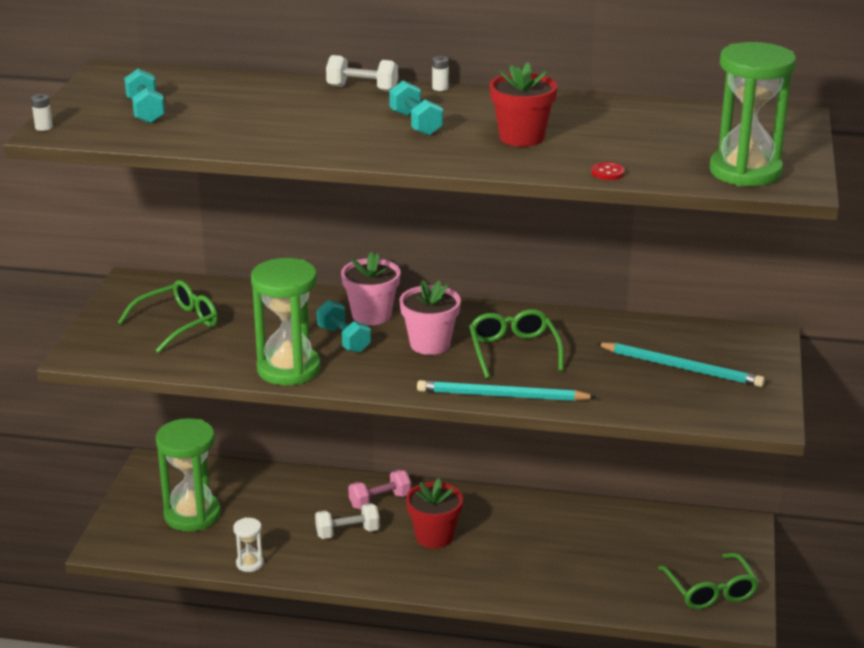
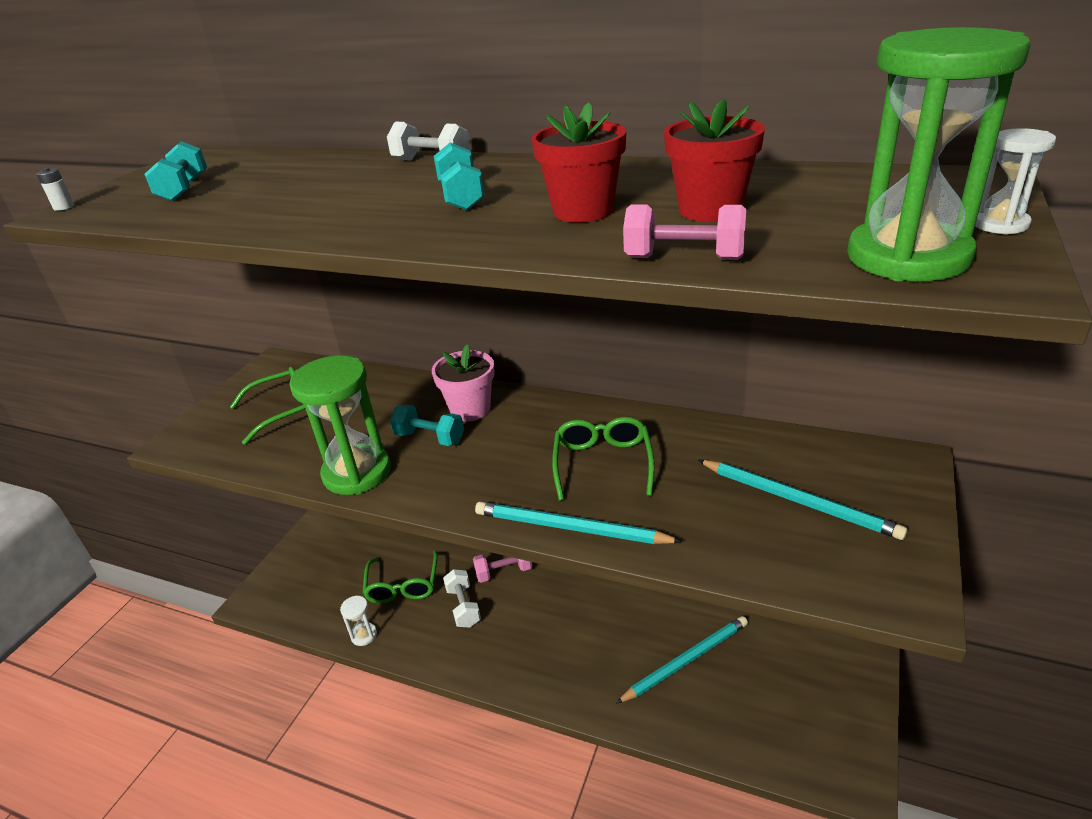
camera: 15 degrees right, 5 degrees up
(192, 515) = (337, 572): green hourglass -> none
(343, 339) = (429, 438): turquoise dumbbell -> turquoise dumbbell turned 45 degrees counterclockwise
(347, 532) = (463, 607): white dumbbell -> white dumbbell turned 75 degrees clockwise
(430, 344) = (515, 449): pink flower pot -> none
(434, 536) = (542, 620): red flower pot -> red flower pot (710, 210)
(440, 88) = (519, 158): white battery -> none
(583, 554) = (686, 660): none -> turquoise pencil
(607, 173) = (684, 258): red button -> pink dumbbell
(711, 591) = (822, 732): green glasses -> green glasses (403, 586)
(800, 150) = (1000, 224): none -> white hourglass

